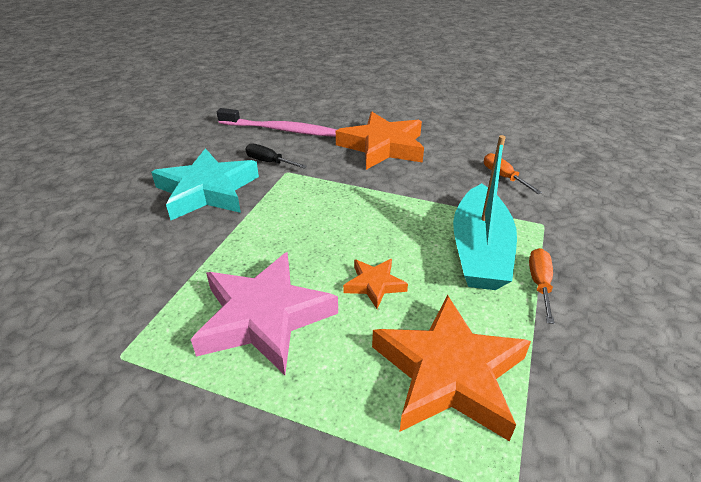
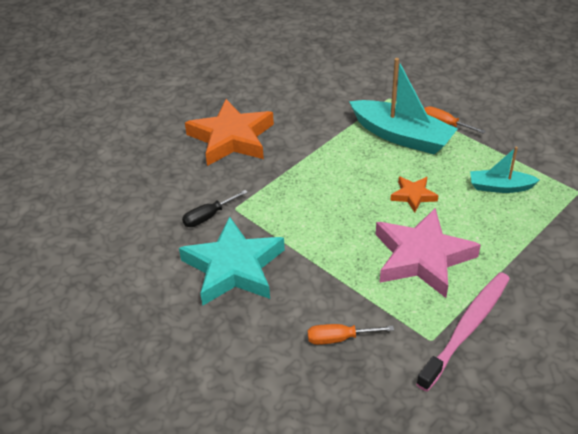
camera: 65 degrees left, 5 degrees up
(281, 130) = (147, 195): pink toothbrush -> pink toothbrush (467, 328)
(449, 373) = (500, 187): orange star -> turquoise boat
(503, 177) = (322, 92): orange screwdriver -> orange screwdriver (339, 338)

